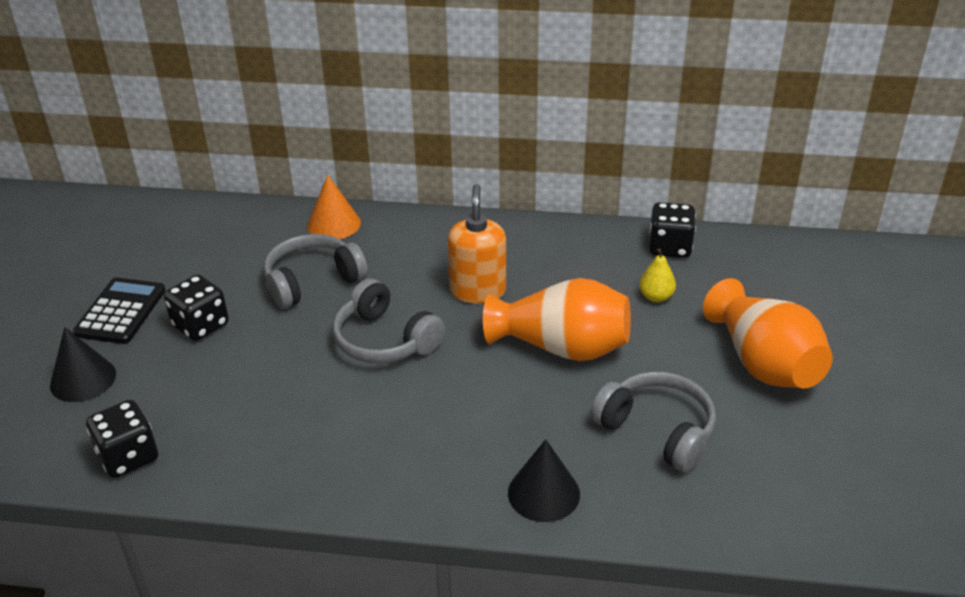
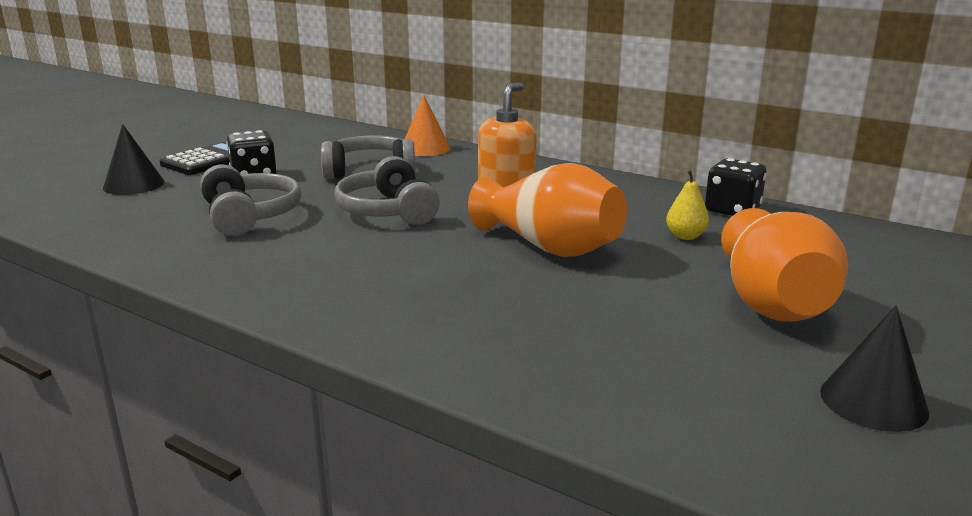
camera: 25 degrees right, 15 degrees down
(128, 457) = (103, 227): black dice -> none
(543, 493) = (419, 334): black cone -> black cone (873, 401)
(657, 430) = (593, 322): grey headphones -> grey headphones (249, 216)

